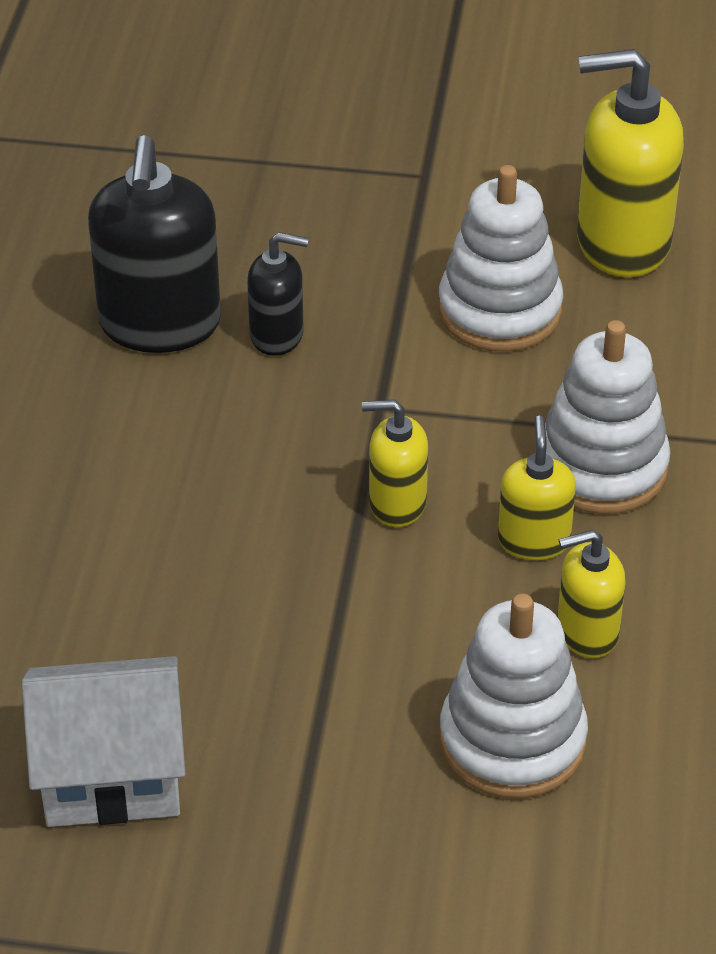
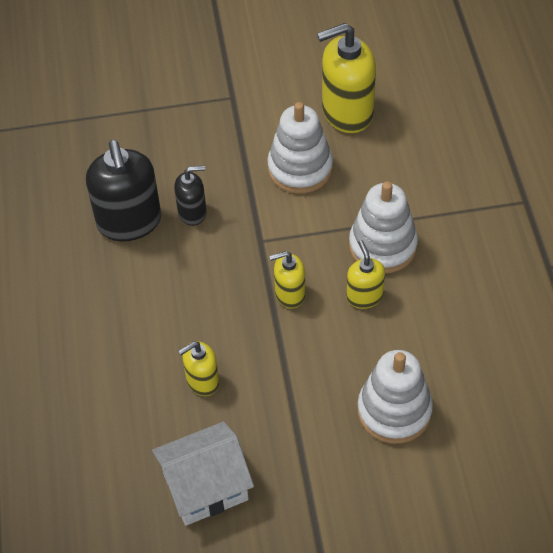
camera: 15 degrees left, 10 degrees up
(586, 632) = (408, 341): yellow soap dispenser -> yellow soap dispenser (202, 381)

